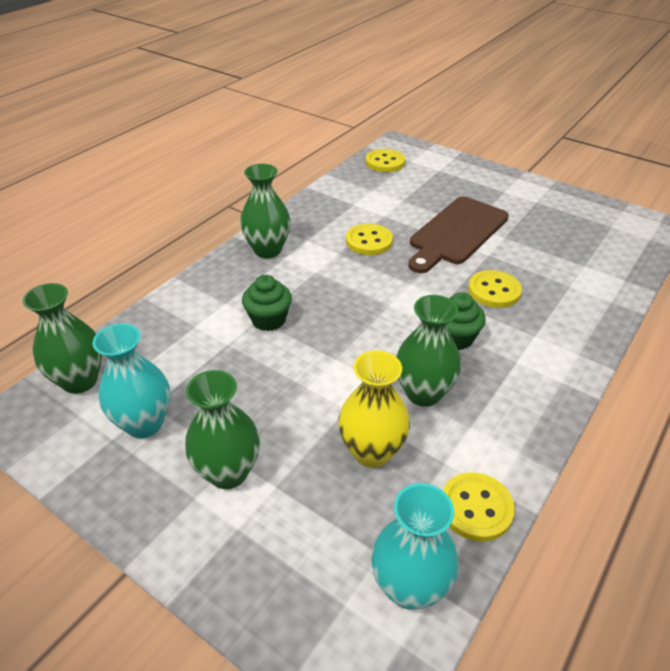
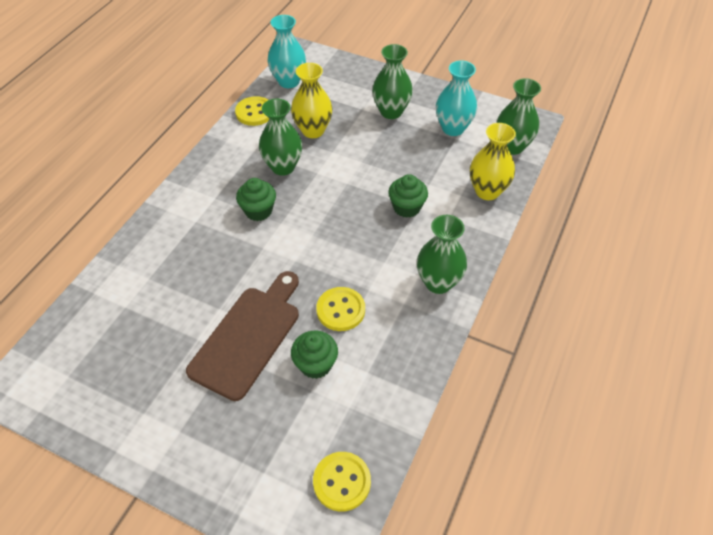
camera: 170 degrees right, 10 degrees up
(159, 326) = (487, 191): none -> yellow vase
(397, 212) = (315, 364): none -> green cupcake
(494, 291) = (220, 262): yellow button -> none

